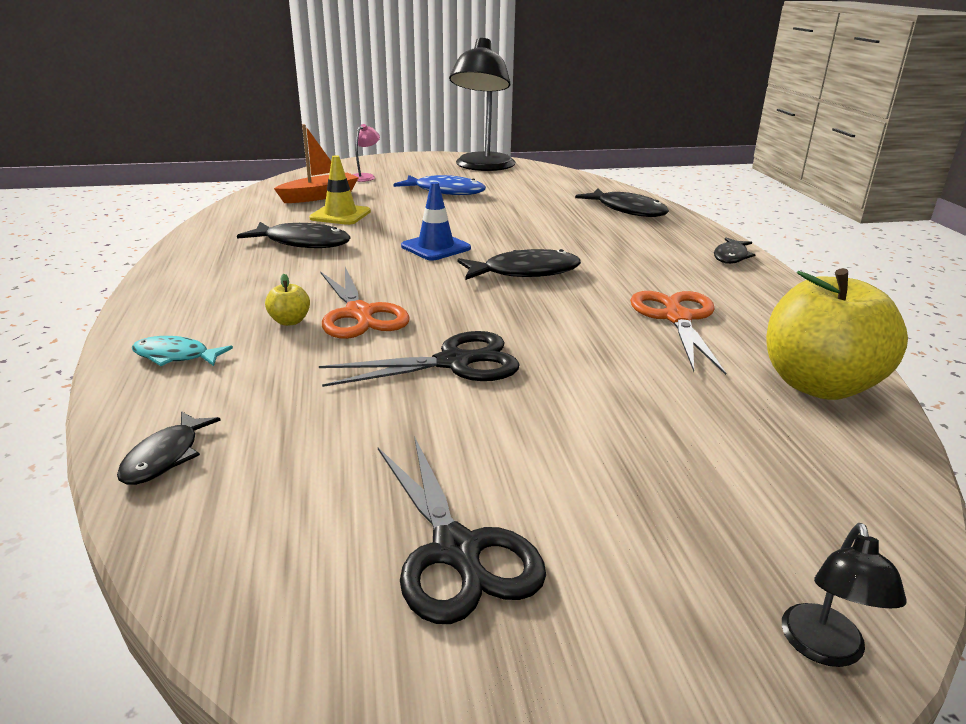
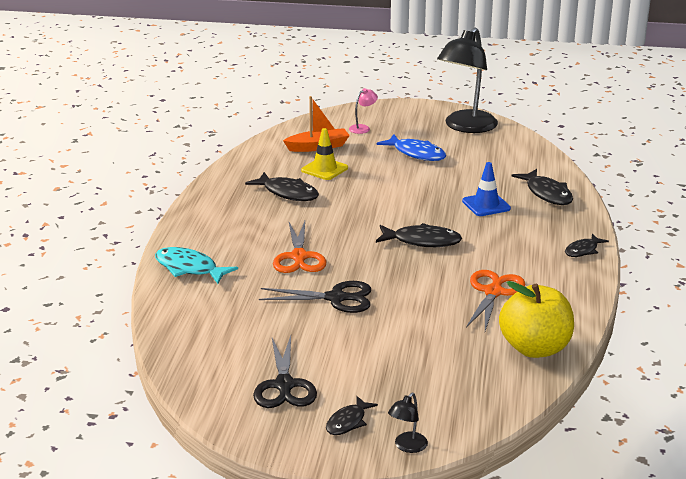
camera: 20 degrees right, 0 degrees up
(165, 457) = (174, 322): black fish -> black fish (348, 422)
(175, 356) = (189, 268): turquoise fish -> turquoise fish, size x1.60
(290, 321) = (257, 255): yellow apple -> none
(435, 247) = (375, 210): blue traffic cone -> blue traffic cone (486, 205)

